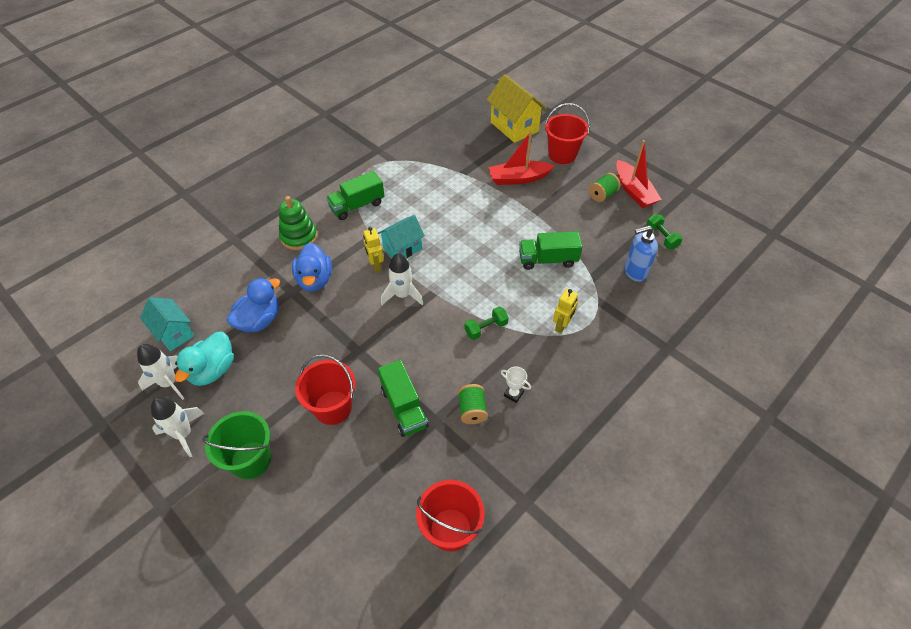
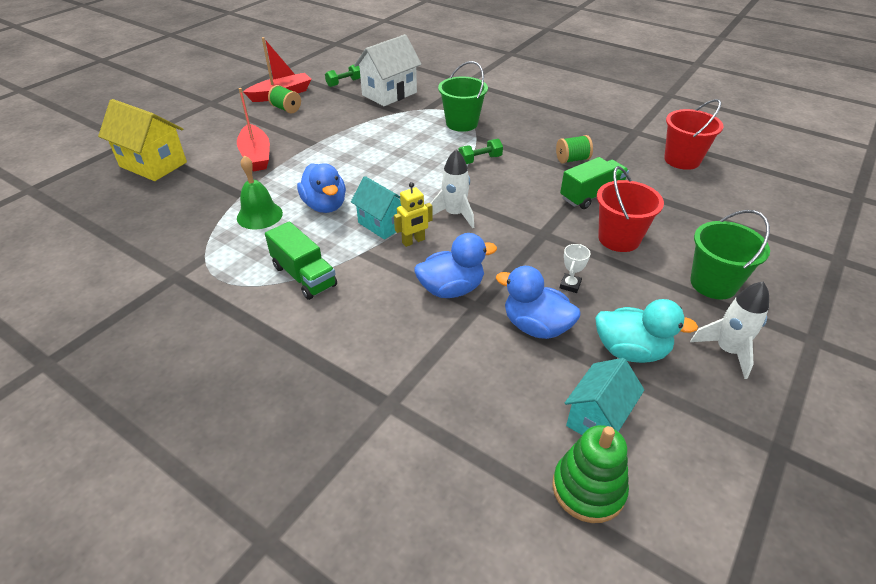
camera: 100 degrees left, 10 degrees down
(169, 383) = (674, 392): white rocket -> none
(299, 237) = (373, 323): green stacking toy -> green stacking toy (588, 489)
(433, 183) = (259, 215): none -> green bell
(436, 217) = (325, 205): none -> blue duck
(486, 328) = (480, 160): green dumbbell -> green dumbbell turned 75 degrees counterclockwise
(513, 394) = (544, 141): white trophy -> white trophy (570, 285)
(514, 127) = (153, 164): yellow house -> yellow house turned 75 degrees clockwise
(547, 260) = (382, 133): green truck -> none
(562, 155) = (217, 132): red bucket -> none
(562, 326) = (462, 123): yellow robot -> green bucket
(634, 272) = (389, 94): blue soap dispenser -> white house

